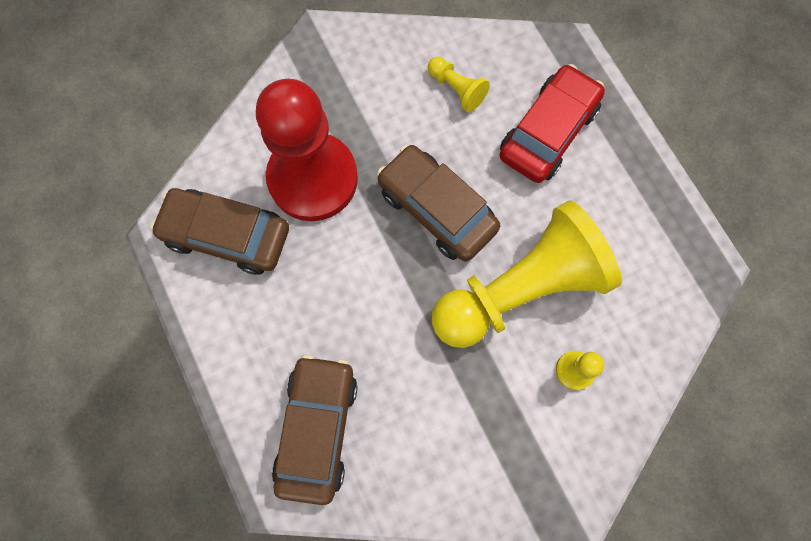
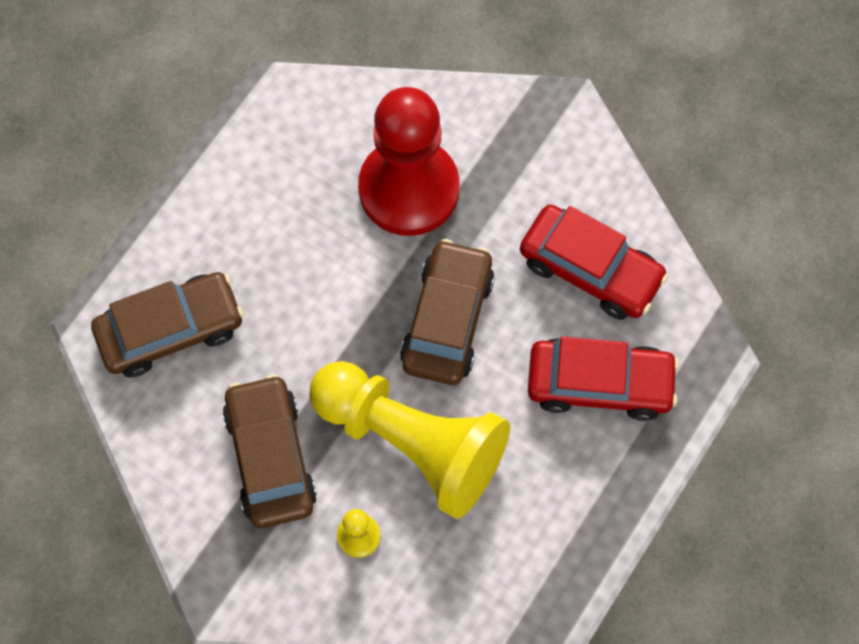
camera: 60 degrees right, 5 degrees down
(226, 235) = (305, 146): brown car -> brown car (270, 457)
(456, 89) = (590, 269): yellow pawn -> red car

